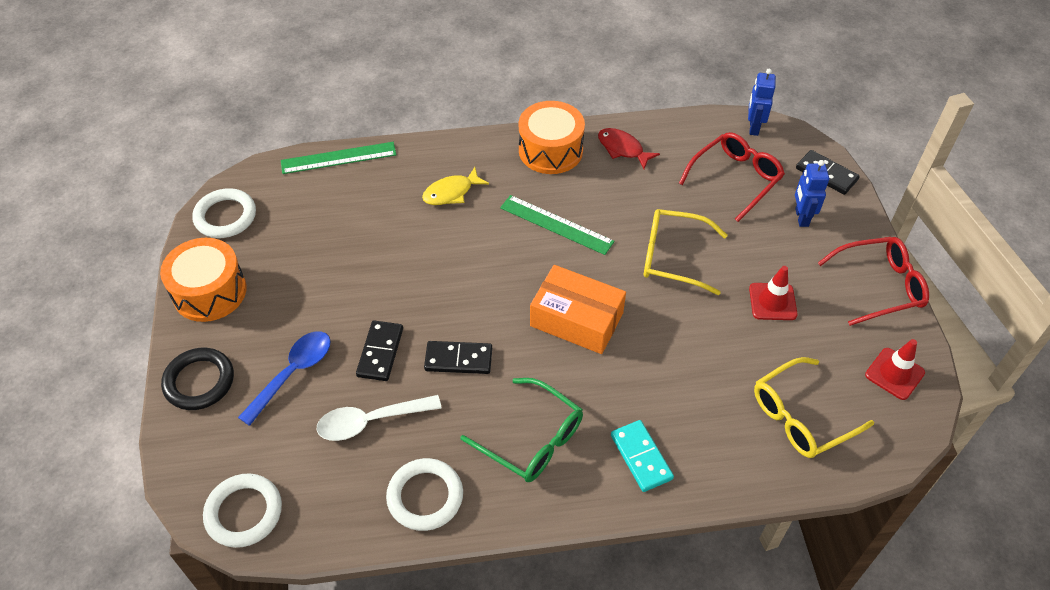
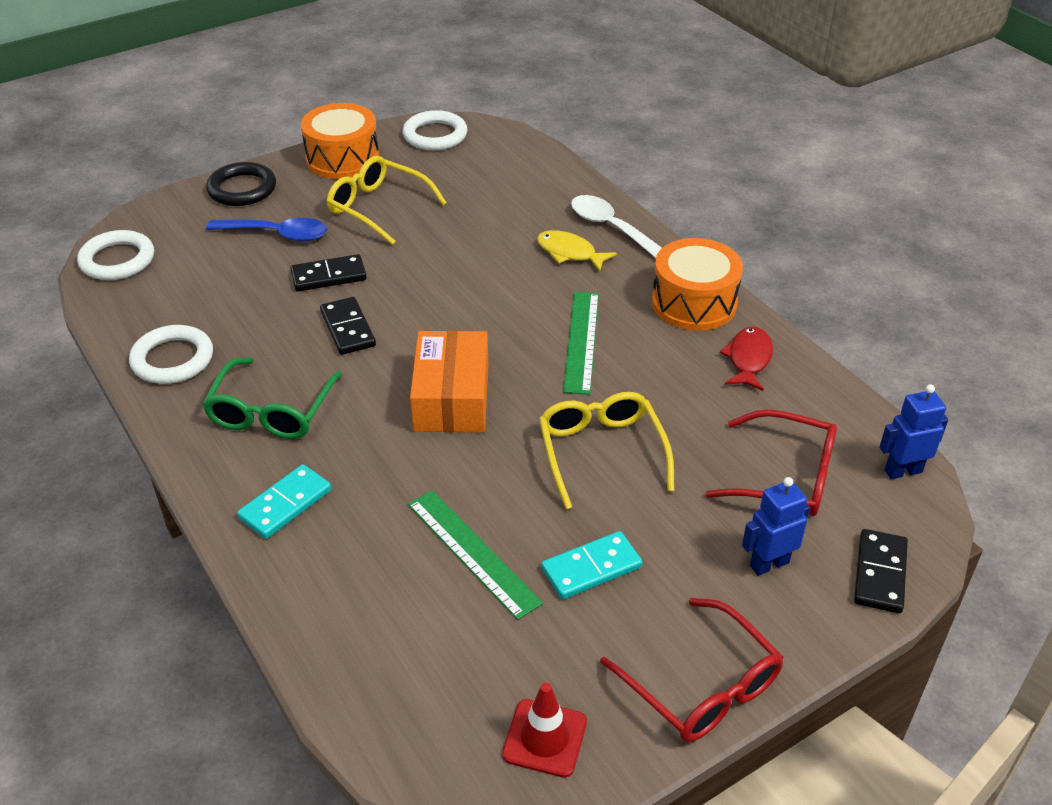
camera: 65 degrees right, 10 degrees down
(338, 158) = (559, 169): green ruler -> green ruler (472, 552)
(370, 421) = (244, 297): white spoon -> white spoon (611, 227)
(772, 302) = (591, 568): red traffic cone -> turquoise domino
(801, 416) = (415, 643): yellow glasses -> yellow glasses (379, 208)

